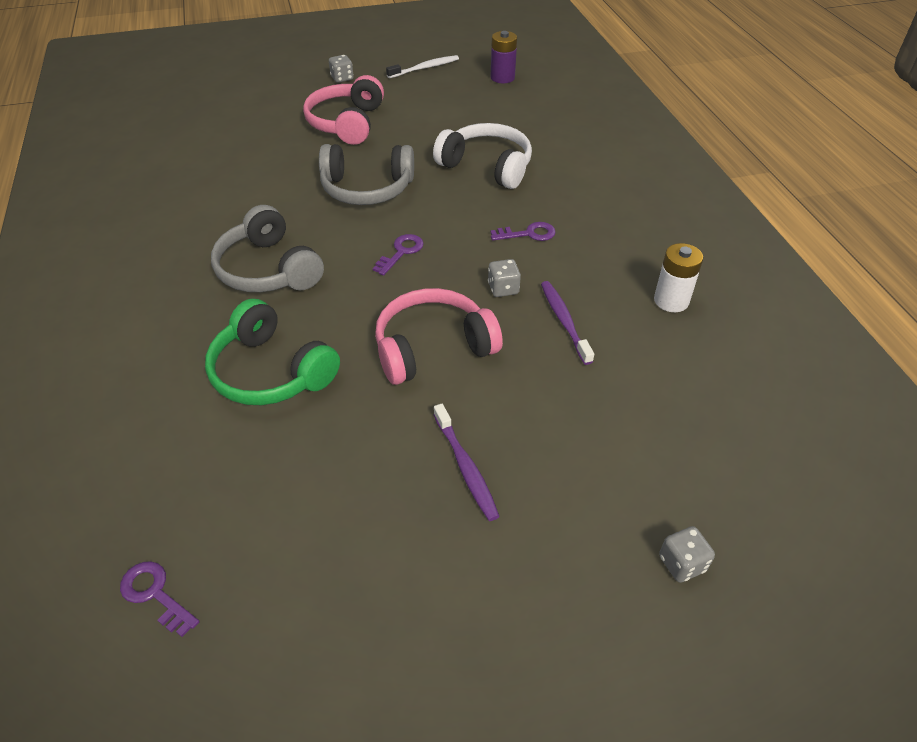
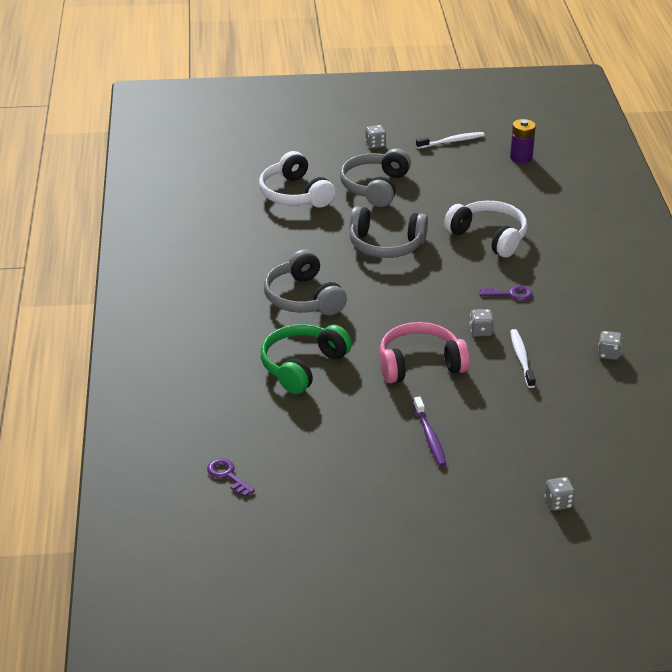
camera: 10 degrees right, 10 degrees down
(253, 140) = (294, 194): none -> white headphones
(271, 372) = (302, 366): green headphones -> green headphones turned 75 degrees clockwise
(347, 123) = (375, 187): pink headphones -> grey headphones
(401, 252) = (406, 296): purple key -> none
(564, 321) = (521, 358): purple toothbrush -> white toothbrush
(671, 301) = (608, 354): white battery -> grey dice

